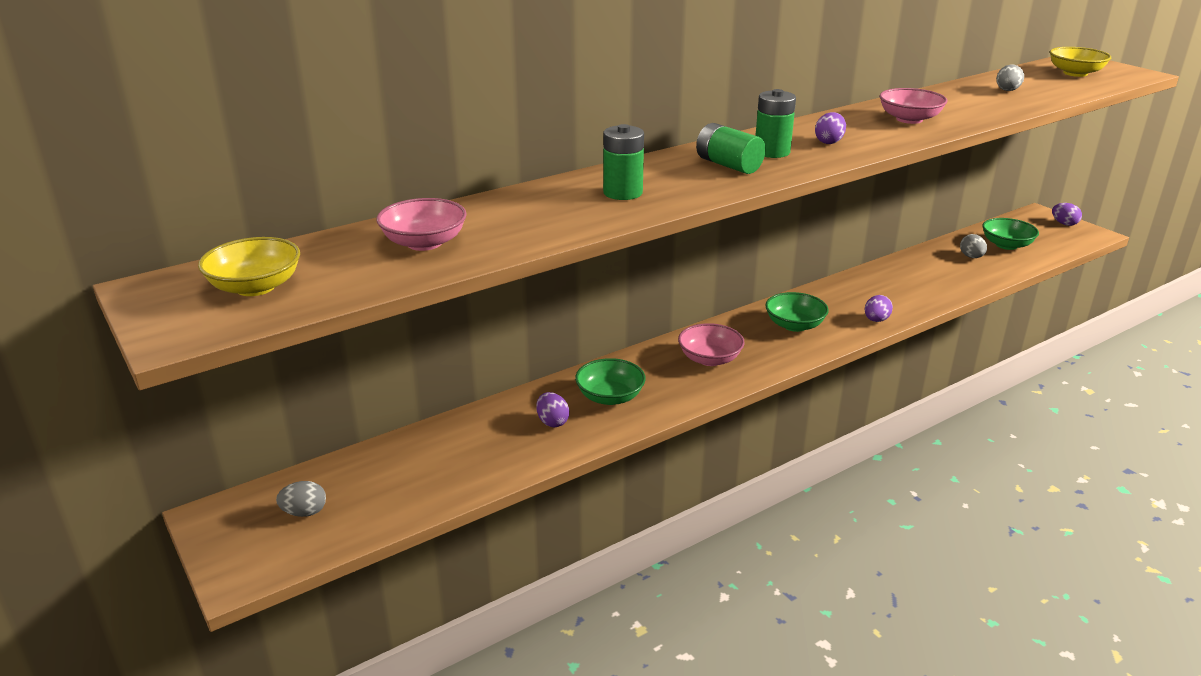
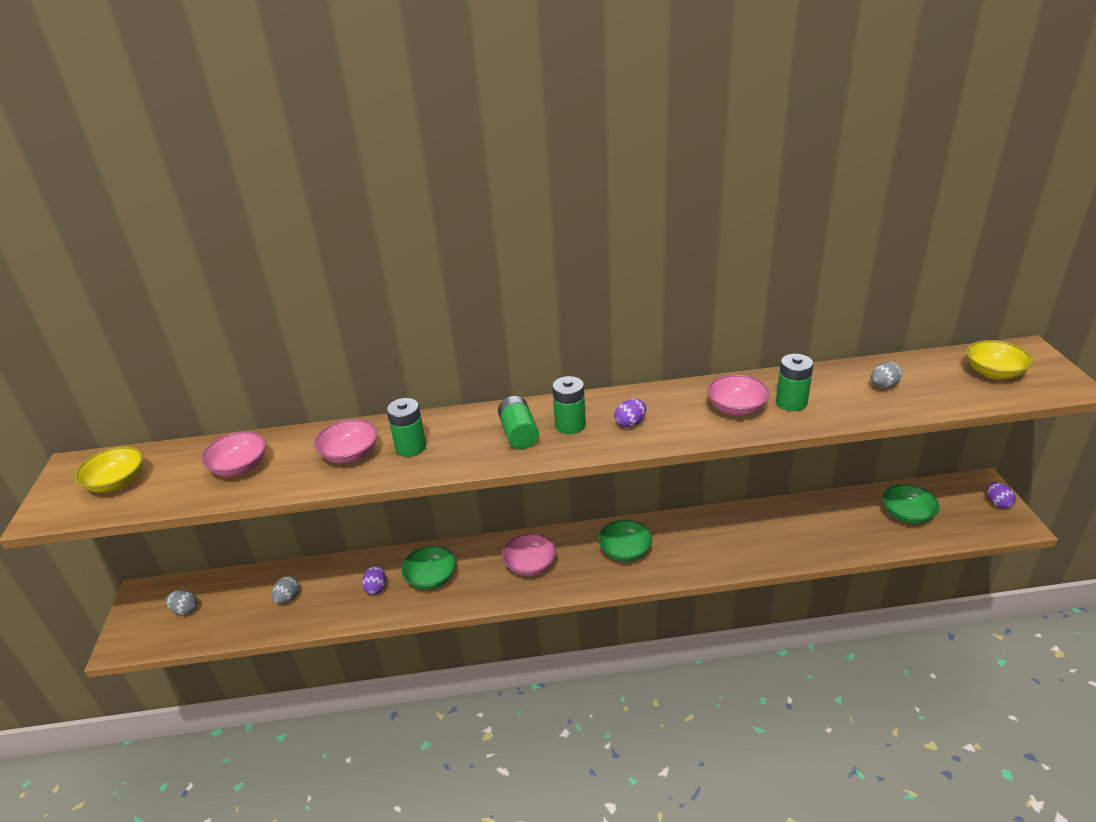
camera: 30 degrees right, 5 degrees up
(557, 209) = (350, 454): none -> pink bowl
(876, 320) = (698, 567): purple egg -> none
(950, 110) = (791, 402): none -> green battery
(971, 257) = (856, 519): grey egg -> grey egg (288, 598)

